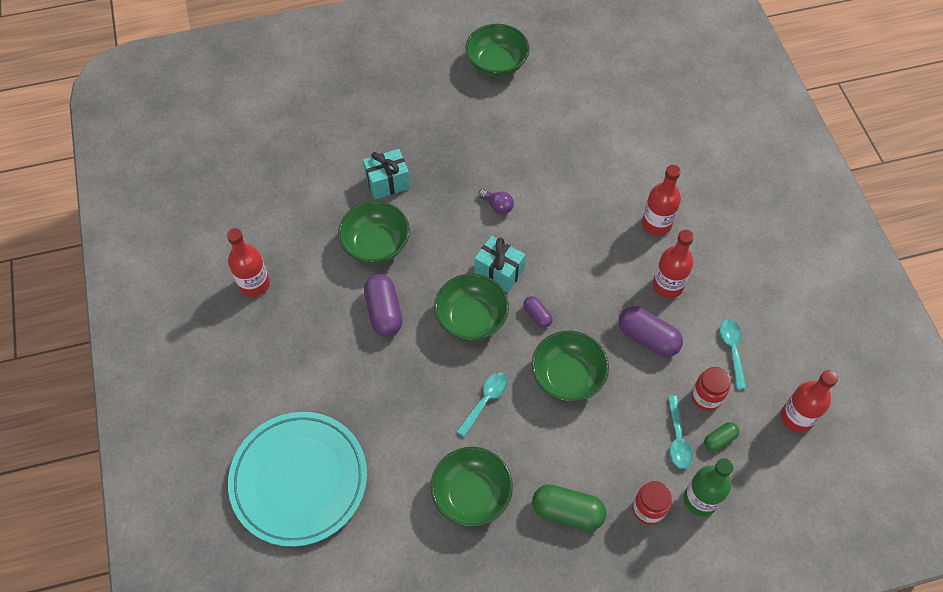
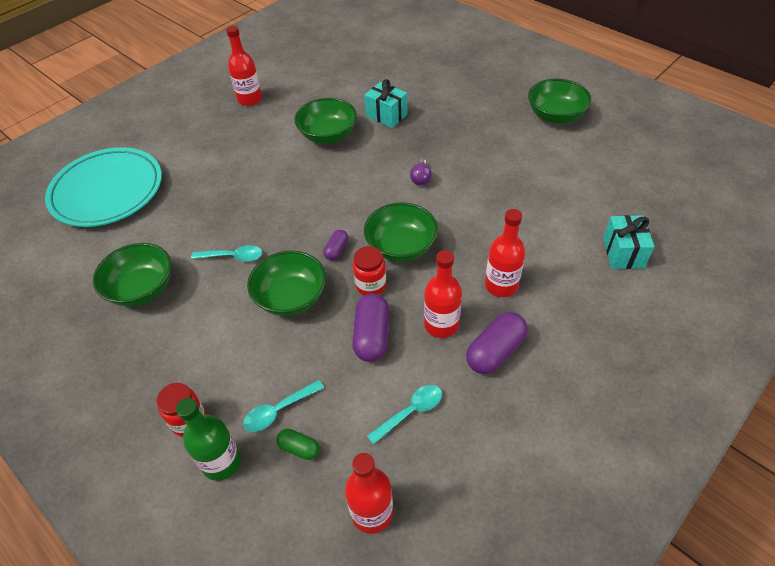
camera: 60 degrees right, 10 degrees down
(384, 312) = (273, 166): purple capsule -> purple capsule (495, 352)
(471, 318) = (303, 213): green bowl -> green bowl (401, 247)
(499, 272) = (359, 208): turquoise gift -> turquoise gift (623, 253)
(567, 512) = (156, 360): green capsule -> none
(706, 397) = (340, 414): red jar -> red jar (370, 285)

